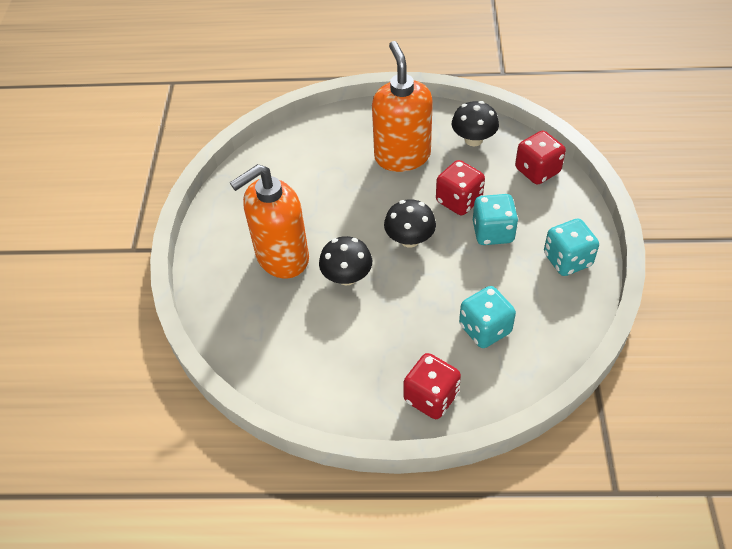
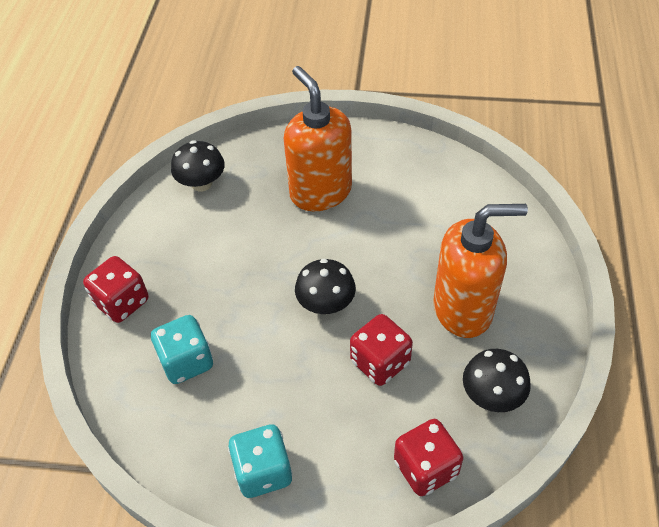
camera: 95 degrees right, 0 degrees up
(347, 277) = (284, 243): black mushroom -> black mushroom (202, 183)
(493, 232) = (322, 392): turquoise dice -> none

